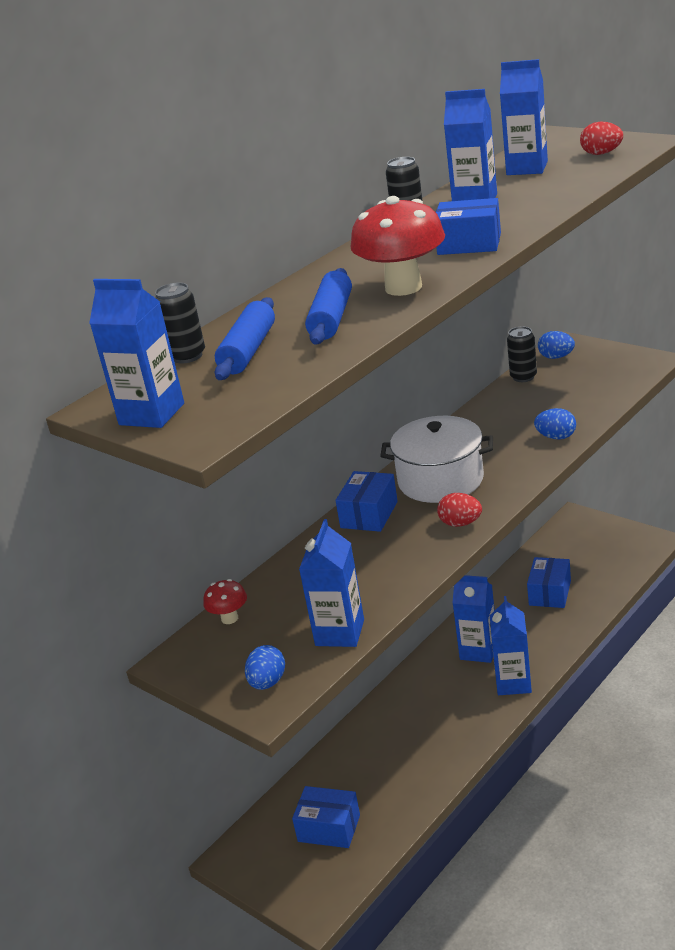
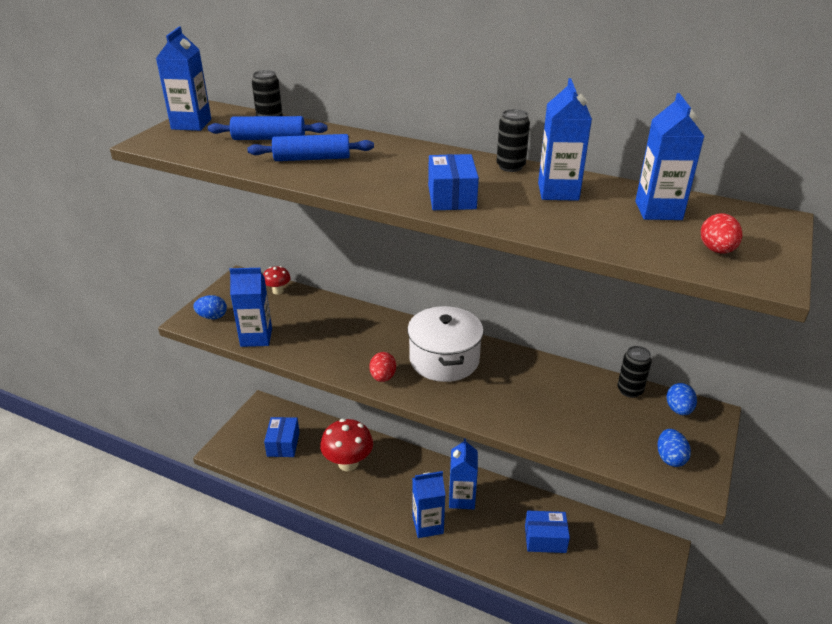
camera: 70 degrees right, 5 degrees up
(369, 514) = (394, 330): blue box -> none
(403, 287) = (362, 178): red mushroom -> red mushroom (348, 463)
(556, 437) = (523, 421): blue egg -> blue egg (670, 458)

